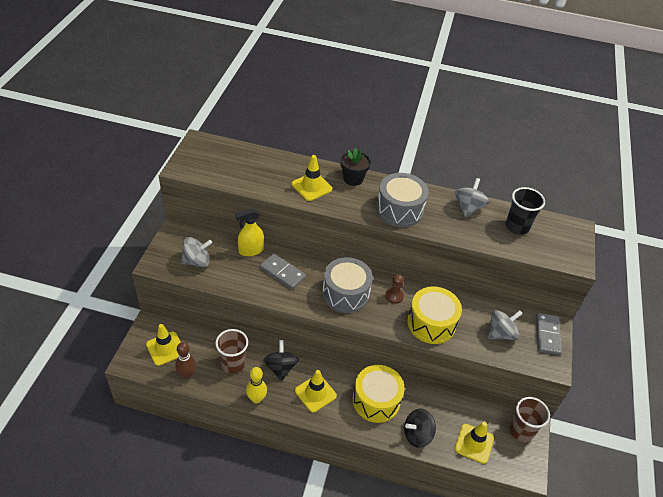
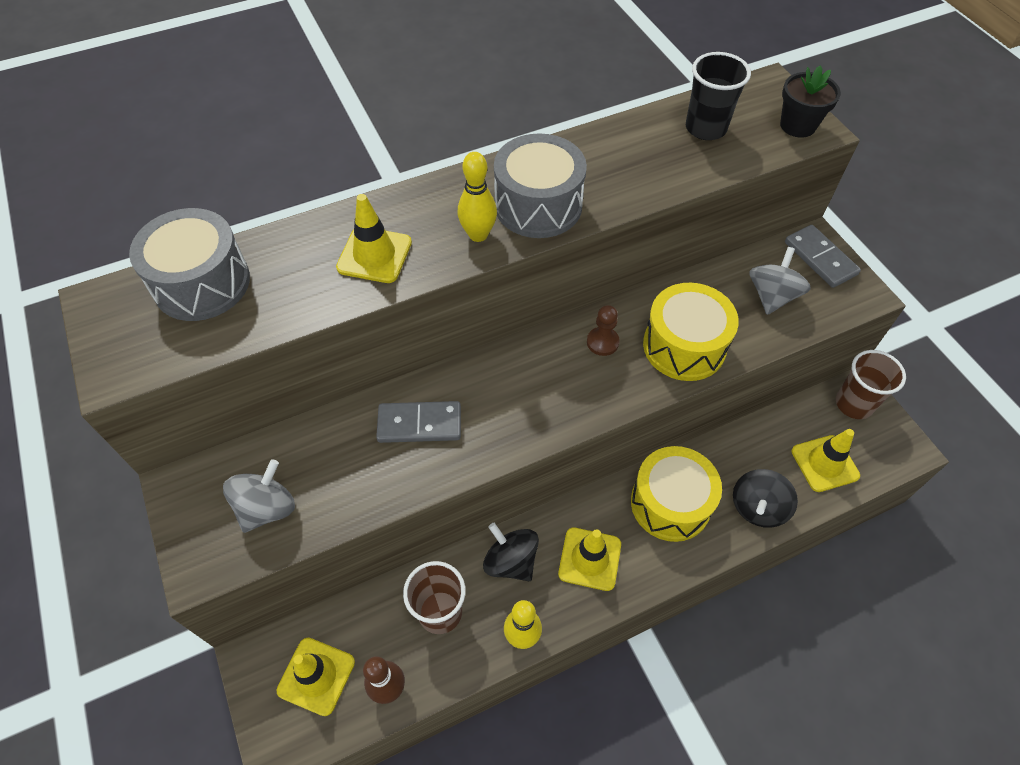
camera: 35 degrees left, 10 degrees up
(250, 250) = (336, 424): yellow spray bottle -> none
(345, 293) = (538, 388): grey drum -> grey drum (202, 283)
(353, 179) = (423, 200): black flower pot -> black flower pot (797, 125)
(361, 205) = (478, 235): none -> yellow bowling pin
(468, 207) = (621, 141): grey spinning top -> none

